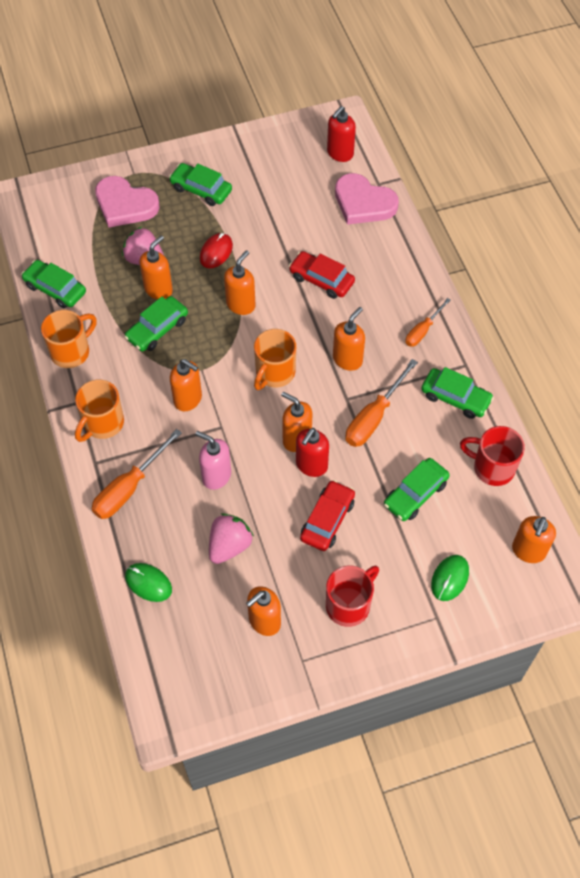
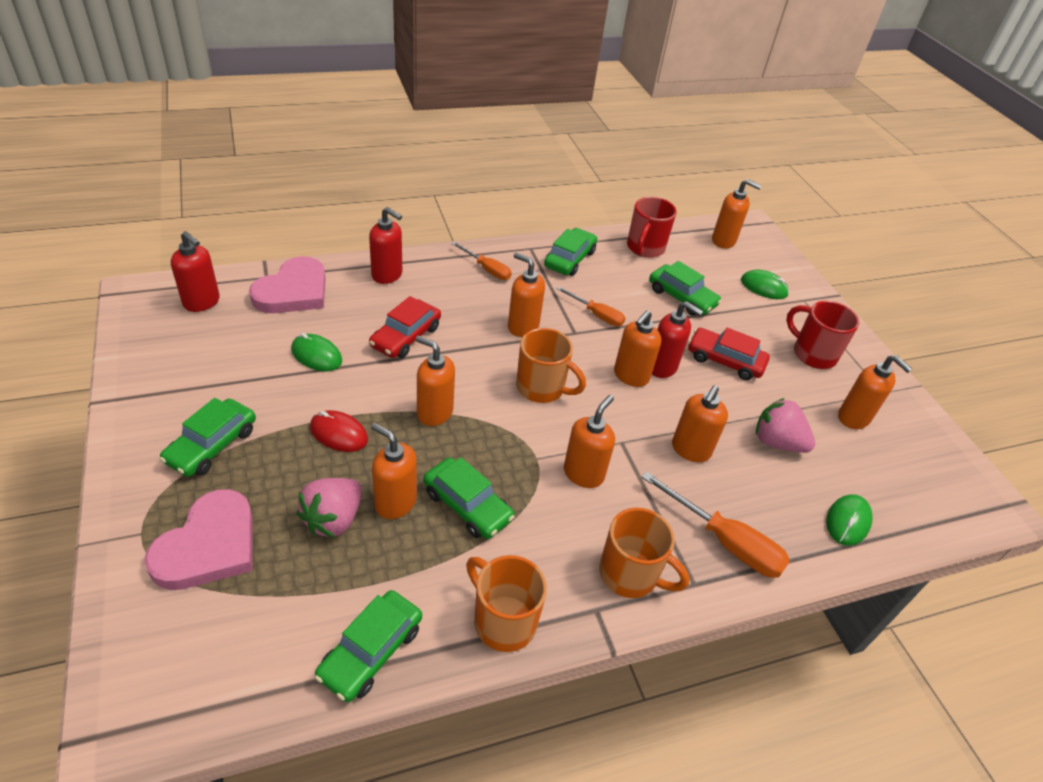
camera: 95 degrees left, 15 degrees down
(216, 476) = (690, 450): pink soap dispenser -> orange soap dispenser
(292, 228) = (316, 355): none -> green mouse
(374, 417) = (596, 315): orange screwdriver -> orange screwdriver, size x0.63
(398, 260) = (387, 275): none -> red soap dispenser

